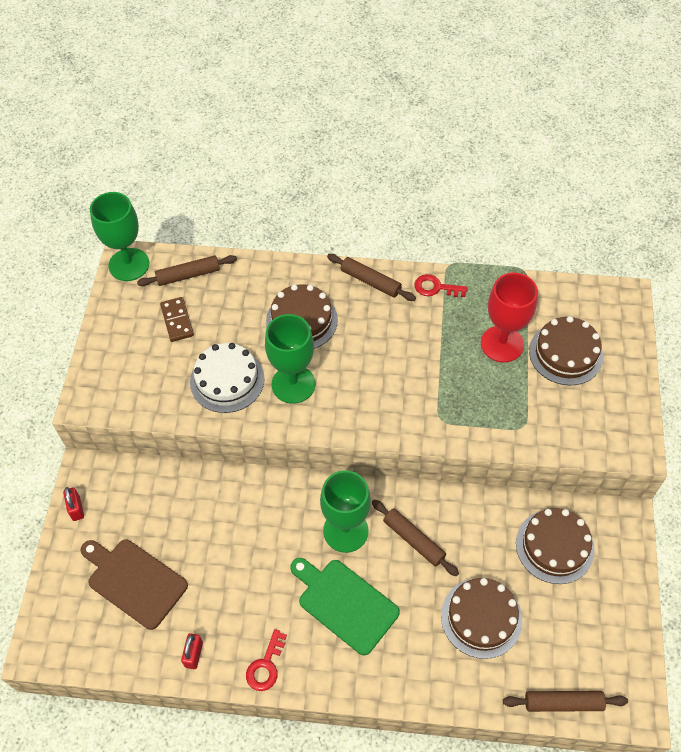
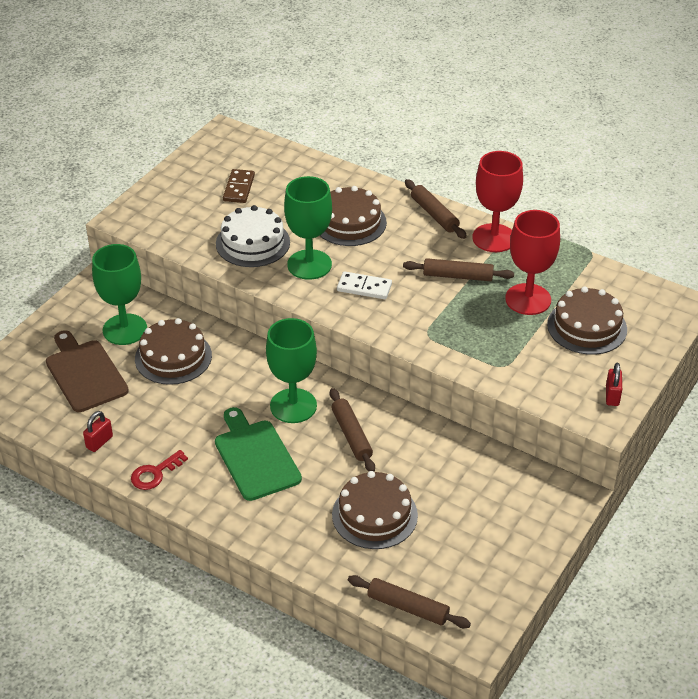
camera: 25 degrees right, 15 degrees down
(76, 508) = (71, 307): red padlock -> red padlock (612, 396)
(129, 264) = (225, 137): green goblet -> green goblet (125, 329)
(188, 275) = (271, 160): brown rolling pin -> brown rolling pin (458, 276)
(357, 390) = (364, 288): none -> white domino
(436, 287) = (494, 238): red key -> red goblet
(554, 546) = (485, 489): brown cake -> brown cake (173, 357)

